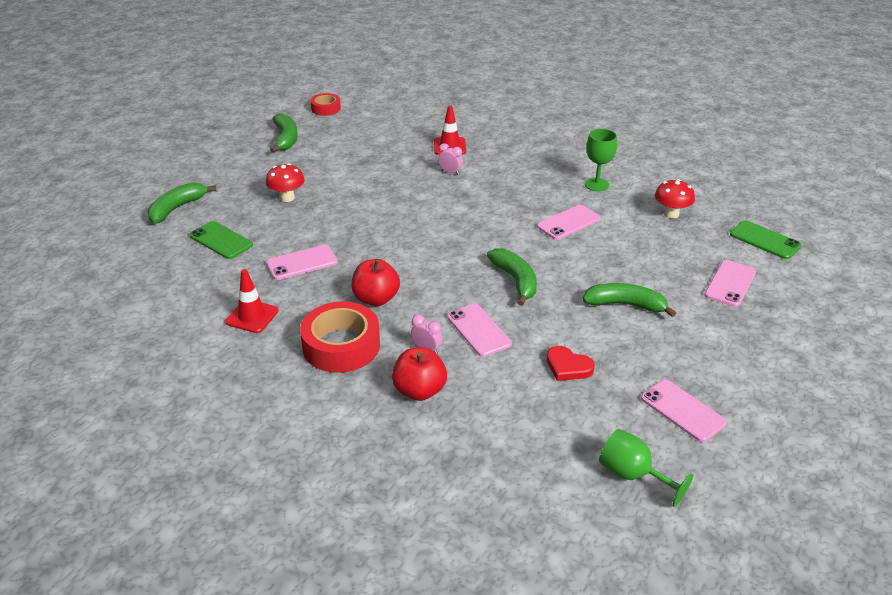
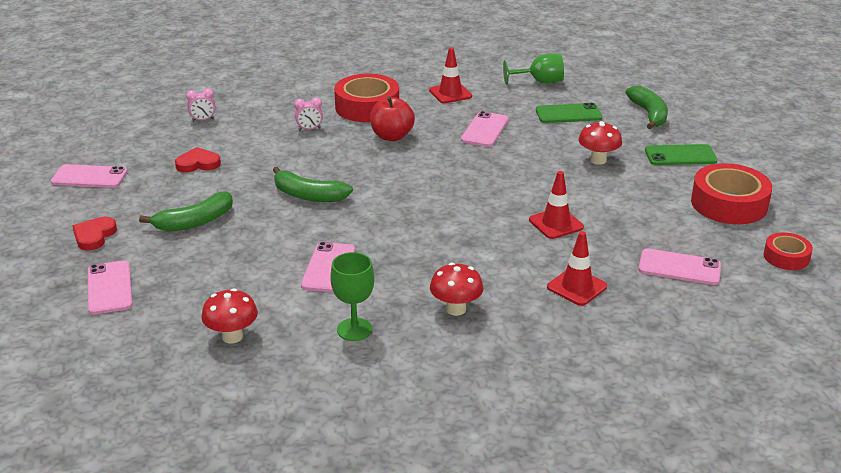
camera: 135 degrees right, 5 degrees down
(286, 139) = (729, 204): green banana -> red tape
(396, 177) = (556, 224): none -> red traffic cone
(419, 391) = (282, 111): red apple -> none
(450, 172) = (520, 257): pink clock -> pink clock (203, 120)
(478, 330) = (290, 154): pink phone -> pink phone (679, 267)
(528, 167) = (456, 309): none -> red mushroom
(632, 475) = (100, 135): green goblet -> green goblet (540, 82)
(716, 335) = (94, 236): none -> red heart
(765, 240) = (98, 359): green phone -> green phone (680, 155)

